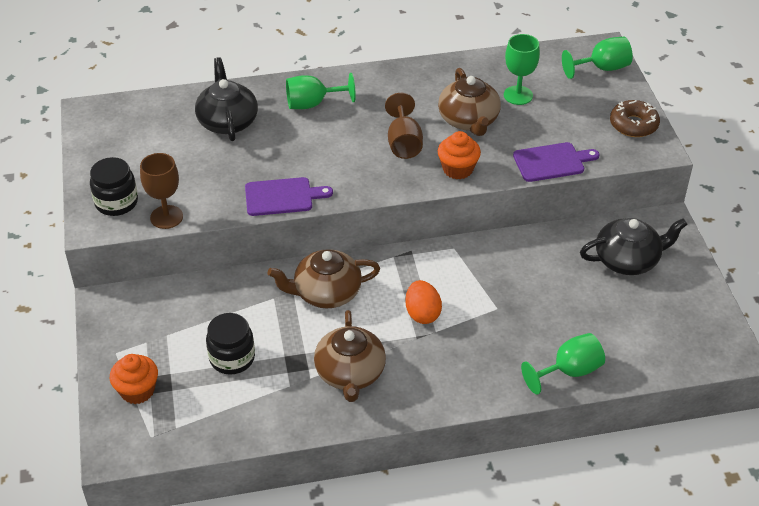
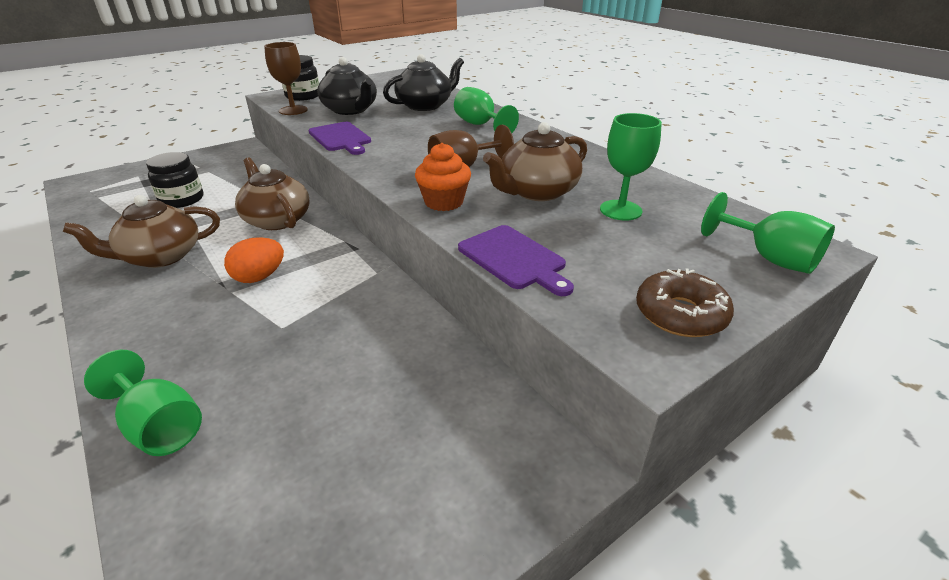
camera: 65 degrees right, 10 degrees down
(137, 391) = (143, 175): orange cupcake -> none
(628, 260) = (435, 437): black teapot -> black teapot (350, 110)

